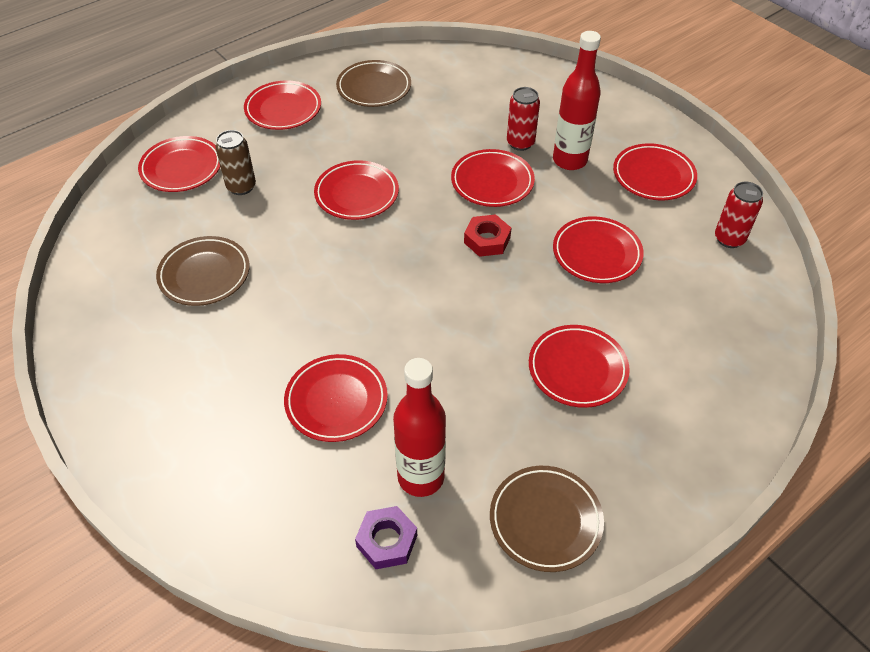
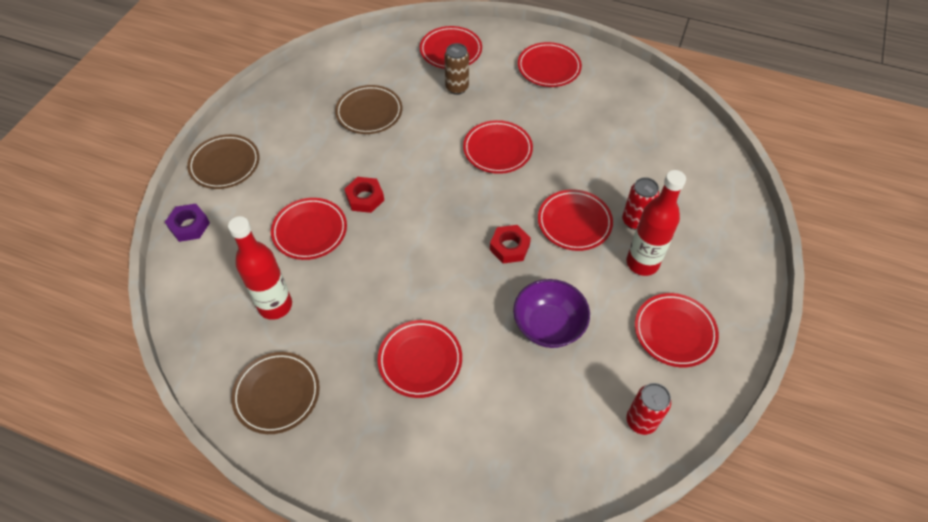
camera: 60 degrees right, 5 degrees up
(329, 329) = (365, 198): none -> red nut
(374, 88) = (617, 103): brown plate -> brown plate (225, 164)
(386, 541) = (220, 310): purple nut -> purple nut (189, 226)
(596, 253) = (548, 326): red plate -> purple bowl

